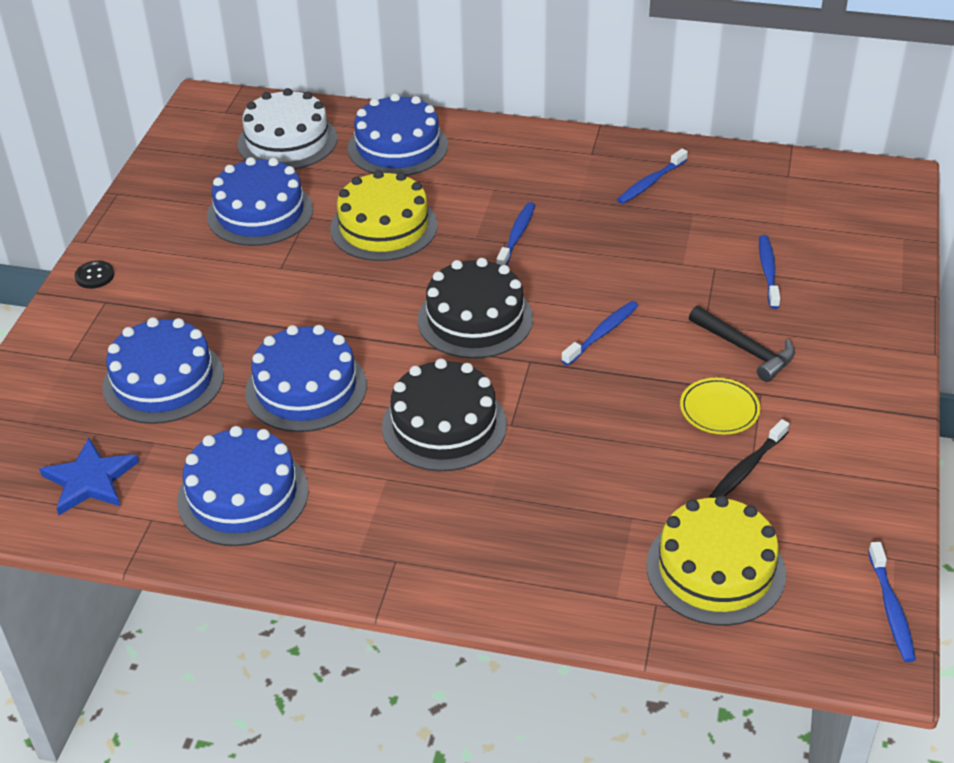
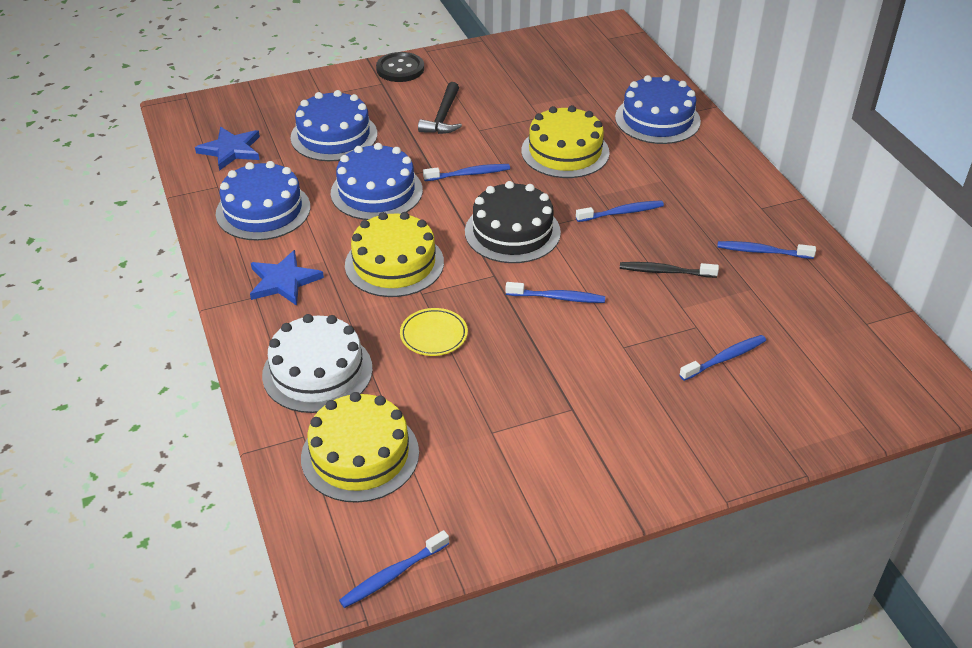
camera: 55 degrees right, 0 degrees up
(95, 276) = (400, 69): black button -> black button, size x1.73
(260, 213) = (523, 98): blue cake -> none
(287, 141) = (607, 74): white cake -> white cake (317, 371)
(349, 307) = (469, 174): none -> blue toothbrush
(391, 526) = (284, 281): none -> blue star
(444, 425) = (394, 263): black cake -> yellow cake
(719, 410) = (531, 392): yellow plate -> yellow plate (434, 335)
(746, 350) = (615, 381): black hammer -> black hammer (443, 117)
(747, 468) = (481, 432): black toothbrush -> black toothbrush (665, 272)

